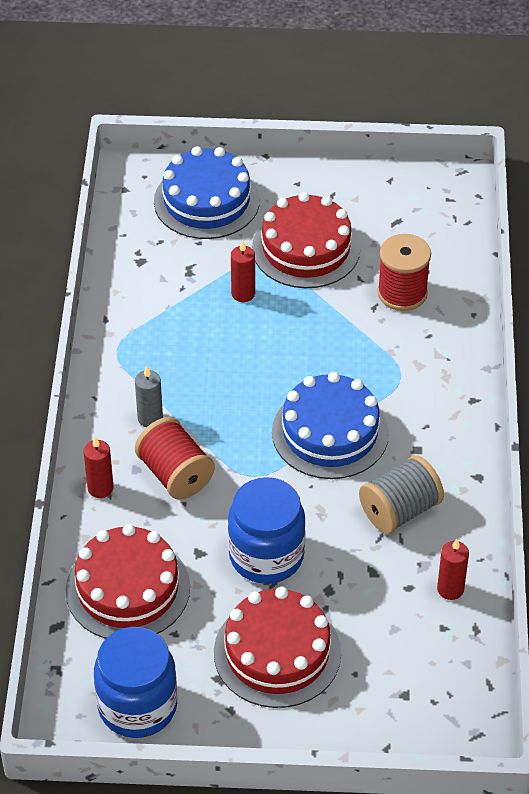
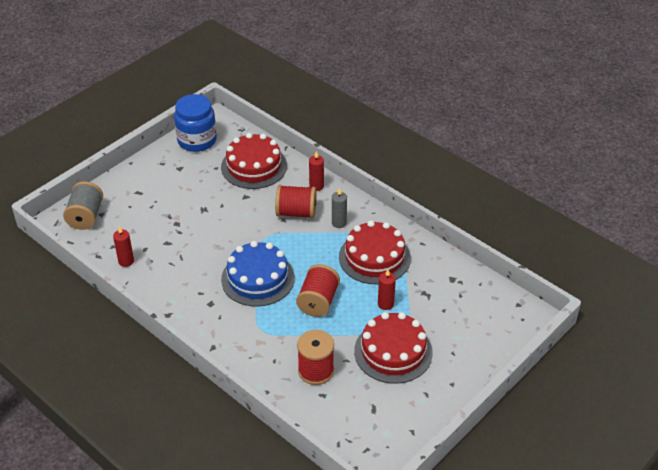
camera: 130 degrees right, 5 degrees down
(206, 201) = (475, 333): blue cake -> none
(266, 555) = (218, 215): blue jar -> none
(277, 652) = (168, 190): red cake -> red cake (374, 257)
(304, 353) = (318, 301): none -> red spool
(400, 510) = (185, 273): grey spool -> grey spool (86, 216)

